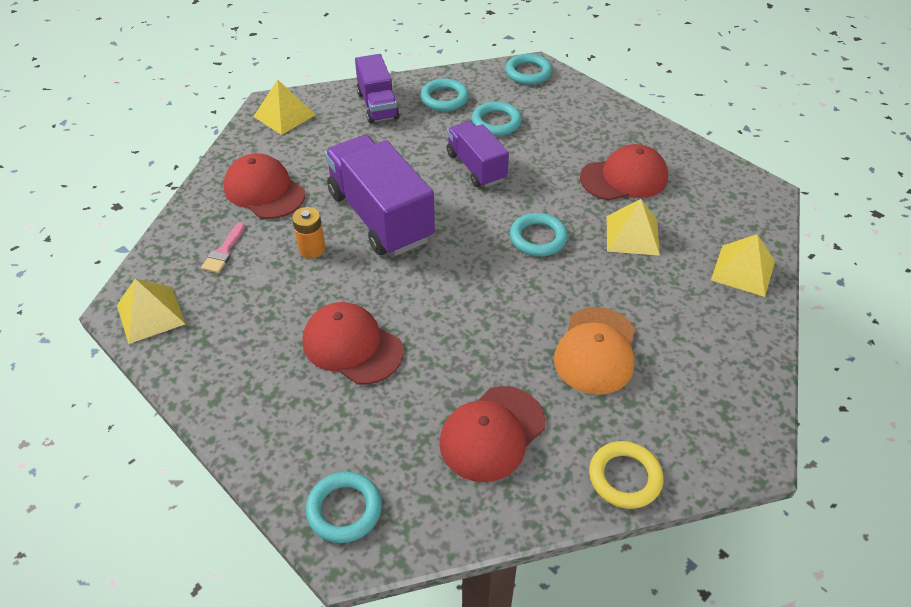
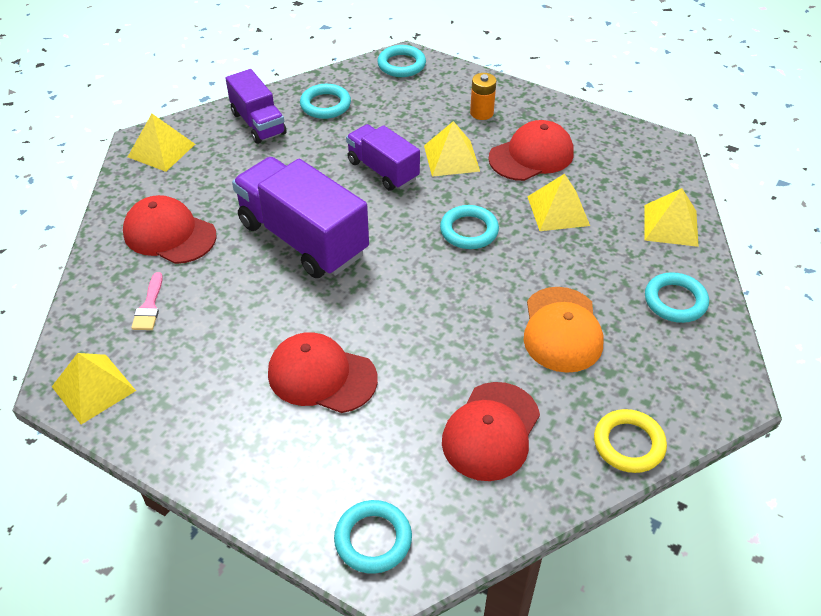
camera: 15 degrees left, 0 degrees up
(312, 249) = (243, 285): orange battery -> orange battery (481, 113)
(496, 122) = (387, 121): turquoise ring -> turquoise ring (675, 301)
(545, 167) = (451, 158): none -> yellow pyramid

